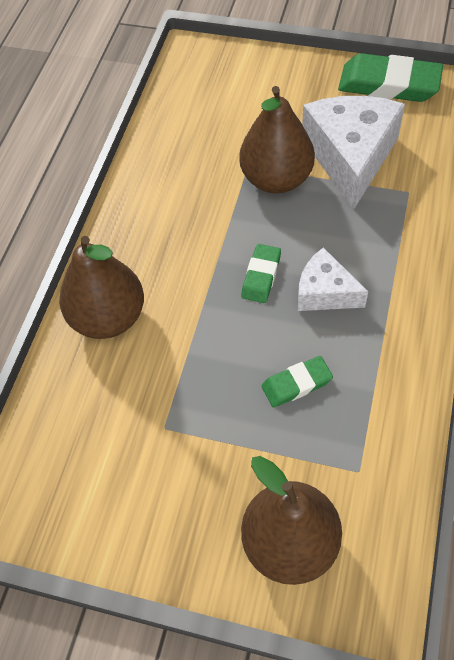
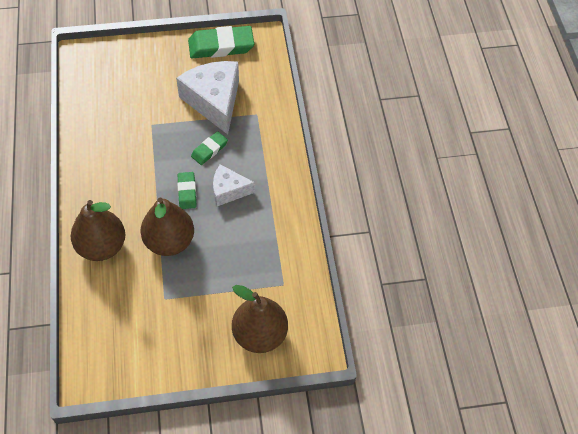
camera: 30 degrees left, 0 degrees up
(276, 179) = (173, 128): brown pear -> brown pear (169, 241)
(296, 384) = (232, 248): green eraser -> green eraser (209, 150)

